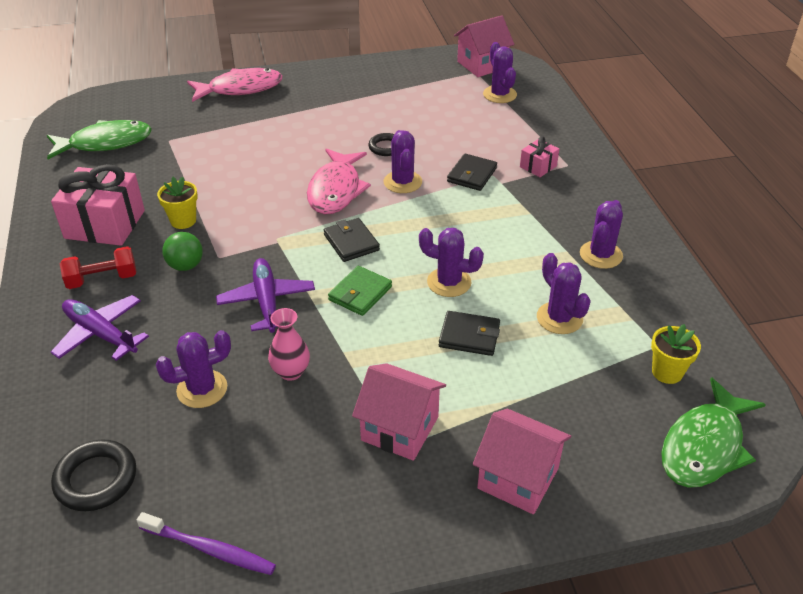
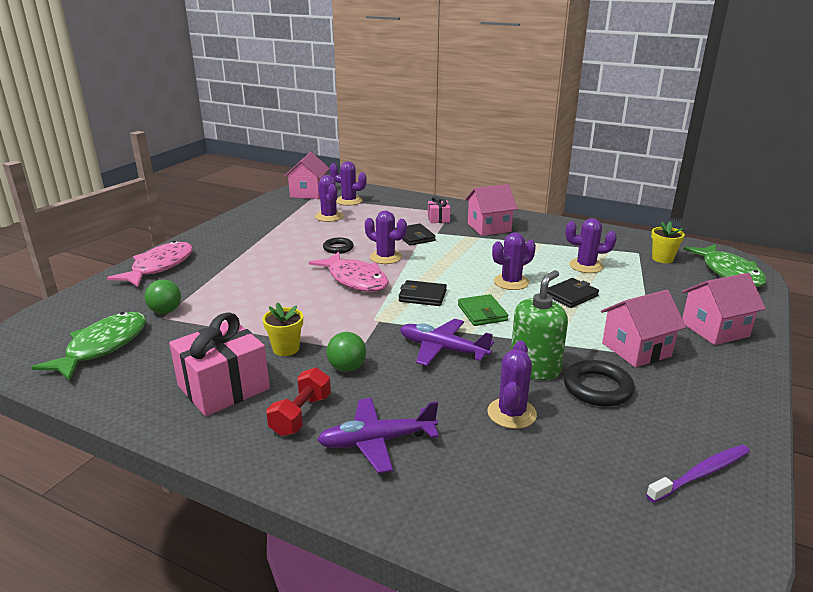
camera: 50 degrees left, 15 degrees down
(96, 479) = (570, 509): black ring -> black ring (597, 388)
(178, 135) = (166, 311): none -> green ball
(291, 372) = (535, 368): pink vase -> green soap dispenser
(565, 208) = (489, 227): none -> pink house
(601, 255) = (544, 236): purple cactus -> purple cactus (329, 216)

